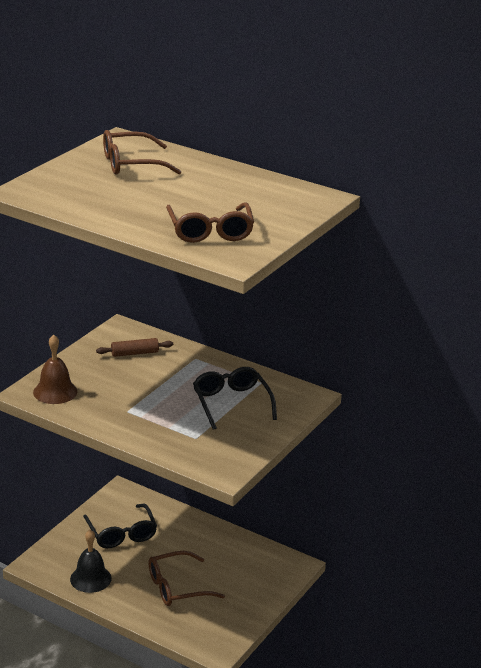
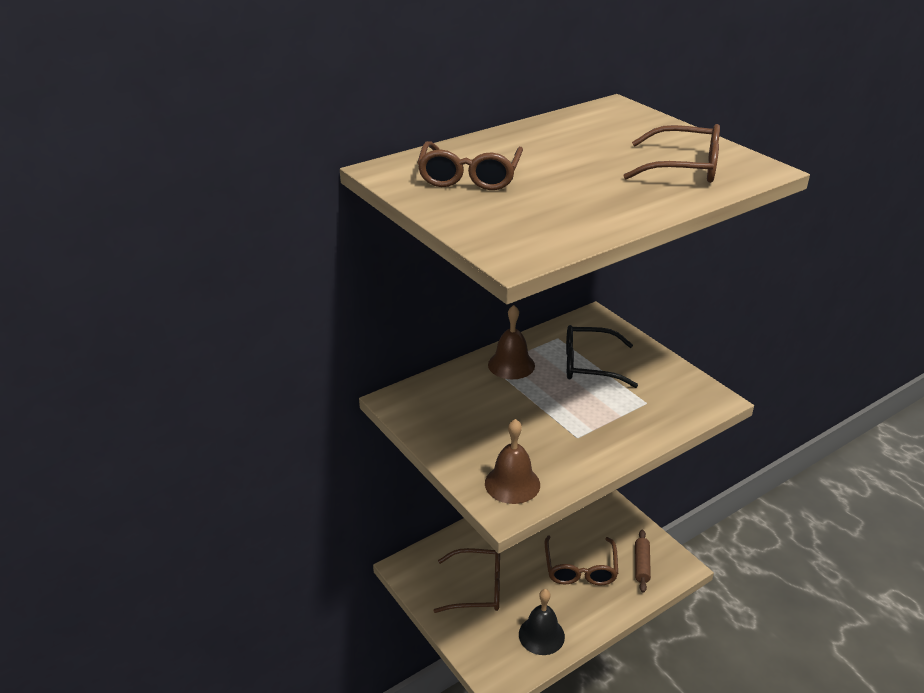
camera: 65 degrees left, 5 degrees up
(121, 533) = (477, 588): black glasses -> brown glasses
(134, 353) = (458, 404): brown rolling pin -> brown rolling pin (641, 565)
(203, 367) = (511, 365): none -> brown bell

